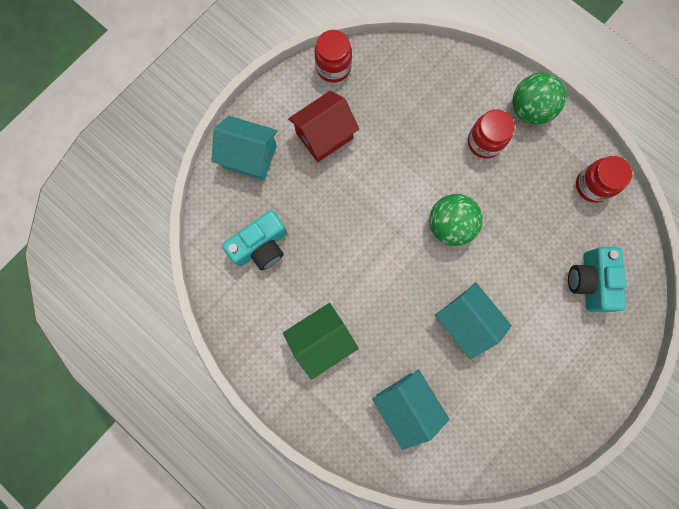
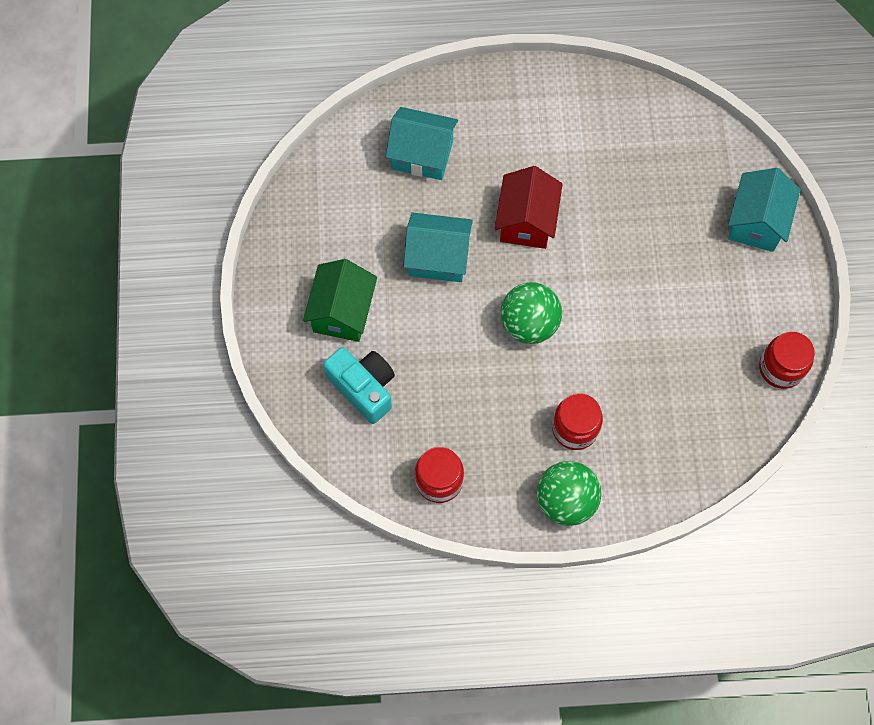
camera: 135 degrees right, 10 degrees down
(250, 156) = (756, 222): turquoise house -> turquoise house turned 45 degrees counterclockwise
(261, 246) = (662, 163): turquoise camera -> none
(321, 340) = (536, 140): green house -> green house (342, 312)
(324, 136) = (717, 299): red house -> red house (526, 221)

